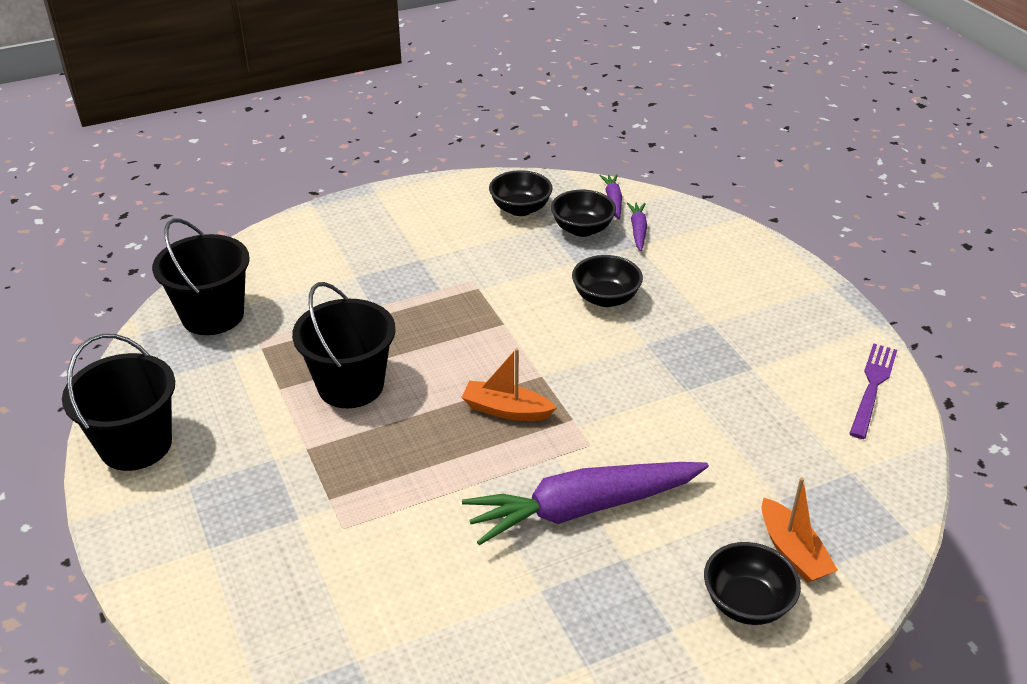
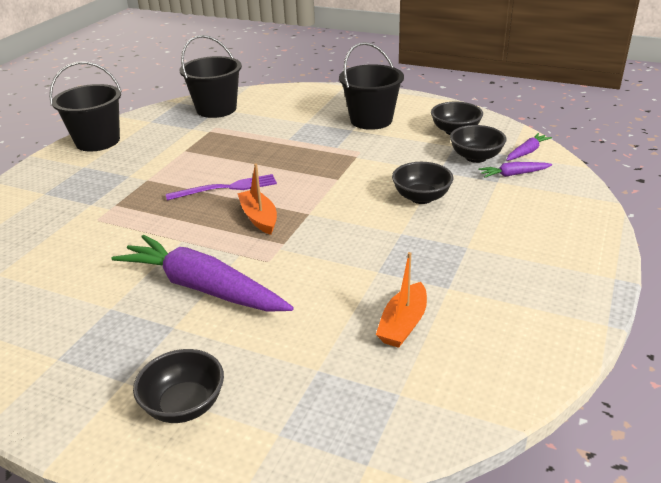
camera: 50 degrees right, 5 degrees down
(351, 385) = (213, 165): black bucket -> black bucket (371, 120)
(638, 230) = (514, 174): purple carrot -> purple carrot turned 150 degrees counterclockwise
(792, 551) = (266, 403): orange boat -> orange boat (403, 324)
(872, 387) = (523, 357): purple fork -> purple fork (226, 188)

